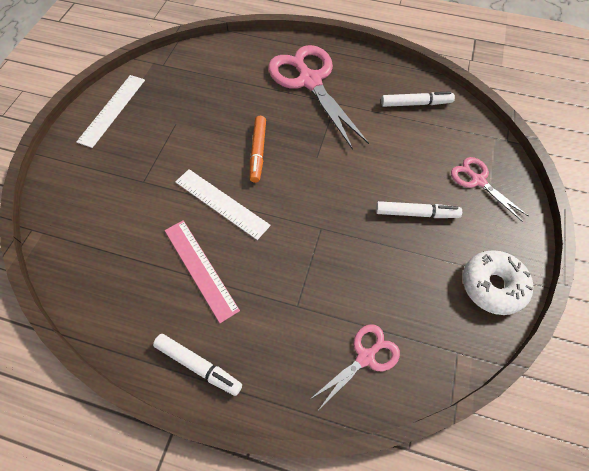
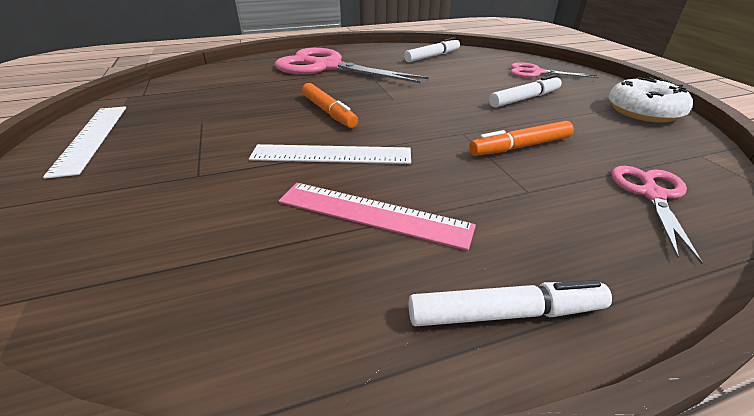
camera: 35 degrees left, 25 degrees down
(341, 266) = (520, 147): none -> orange marker

